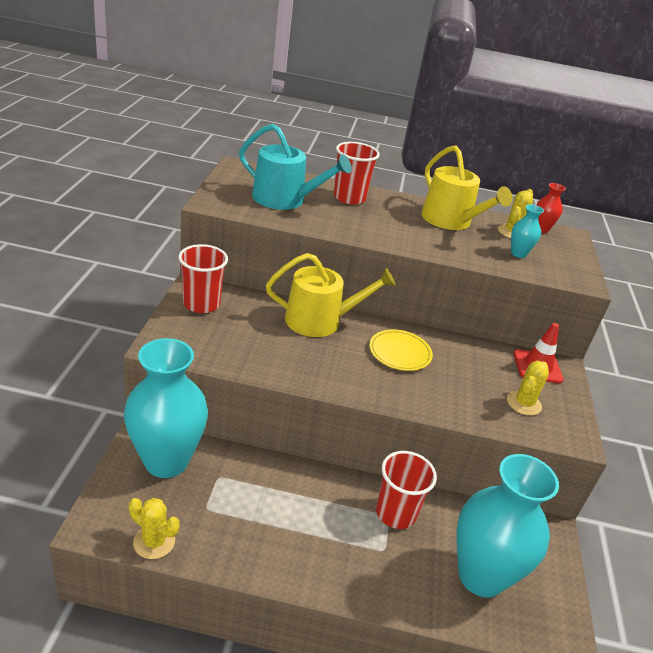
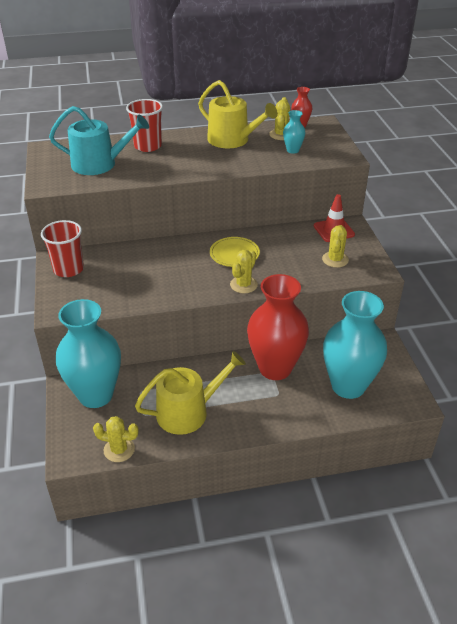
camera: 15 degrees left, 5 degrees up
(320, 320) = (165, 250): yellow watering can -> yellow watering can (188, 411)
(392, 393) = (243, 285): none -> yellow cactus
(395, 513) = (275, 368): red cup -> red vase

